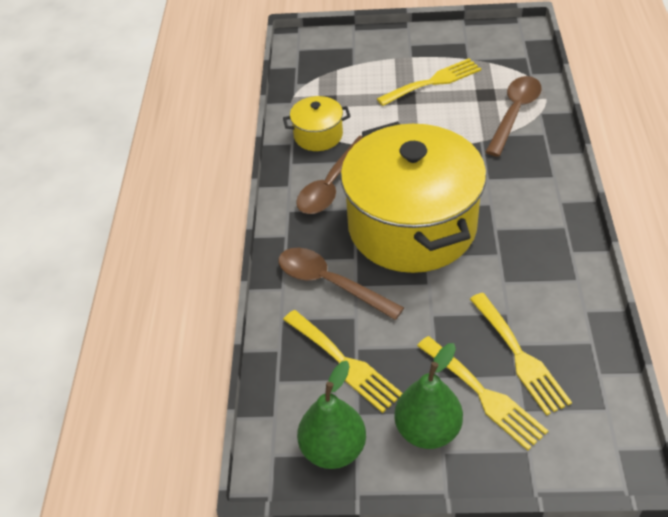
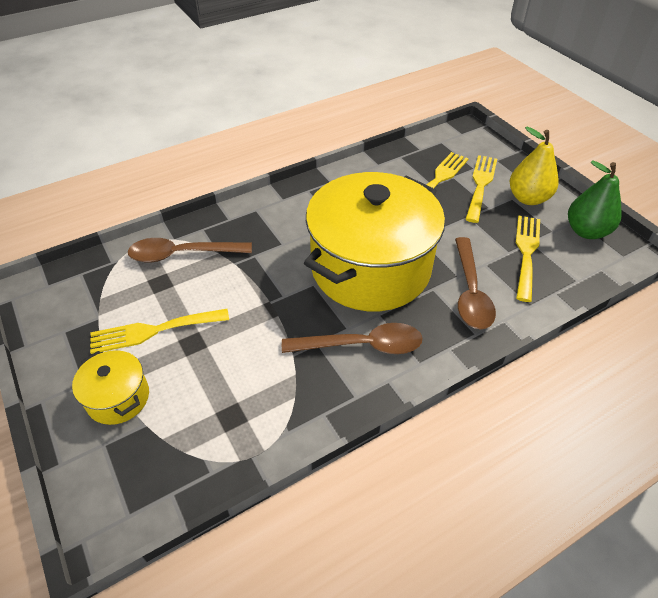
camera: 125 degrees left, 0 degrees up
(318, 135) = (297, 394): yellow pot -> yellow pot (118, 398)
(427, 430) = (528, 198): green pear -> yellow pear
(433, 82) = (153, 331): yellow fork -> yellow fork turned 45 degrees counterclockwise

